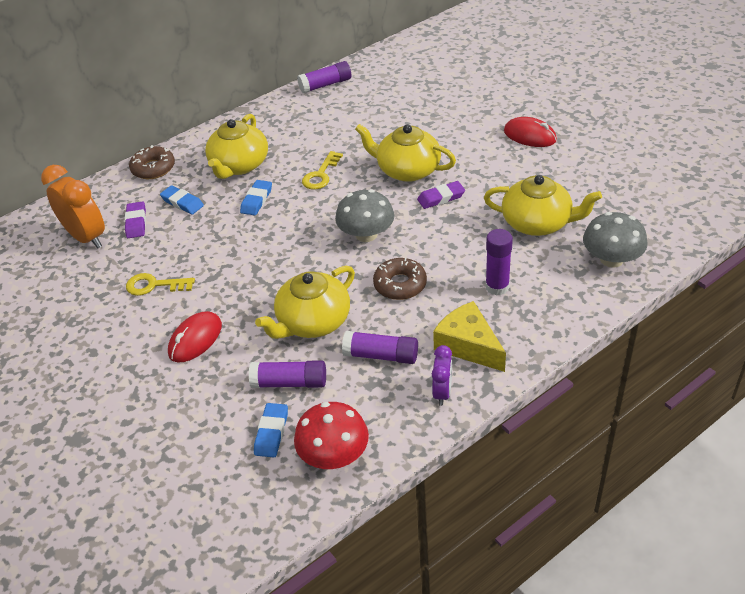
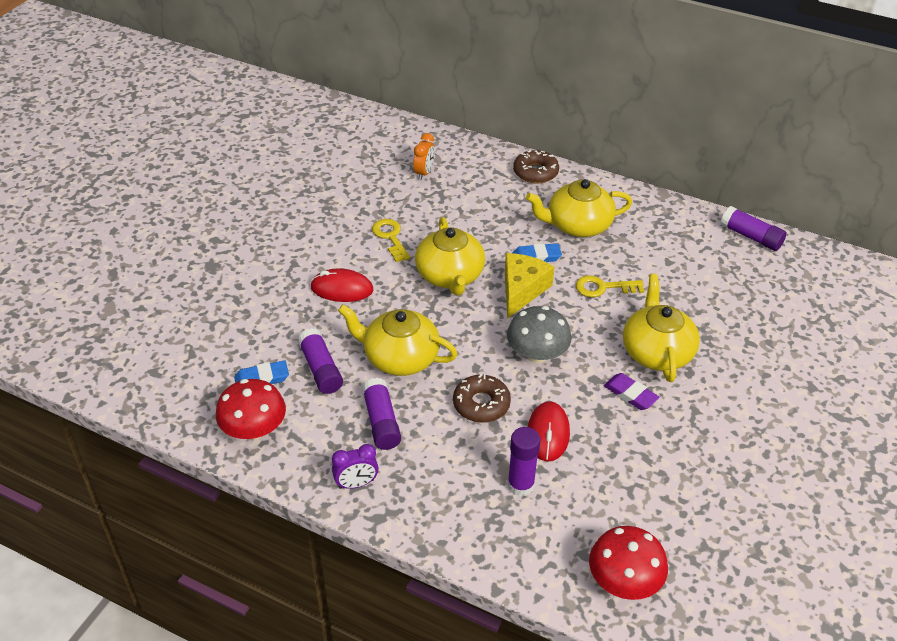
camera: 60 degrees right, 0 degrees up
(87, 237) = (424, 173): orange clock -> orange clock, size x0.55
(136, 222) = (459, 193): purple eraser -> none
(182, 203) = (502, 210): blue eraser -> none
(468, 345) = (425, 485): yellow cheese -> yellow cheese (522, 290)
(529, 136) = (795, 441): red mouse -> red mouse (548, 433)
(537, 223) = (643, 492): yellow teapot -> yellow teapot (450, 276)
(611, 259) = (624, 581): grey mushroom -> red mushroom

